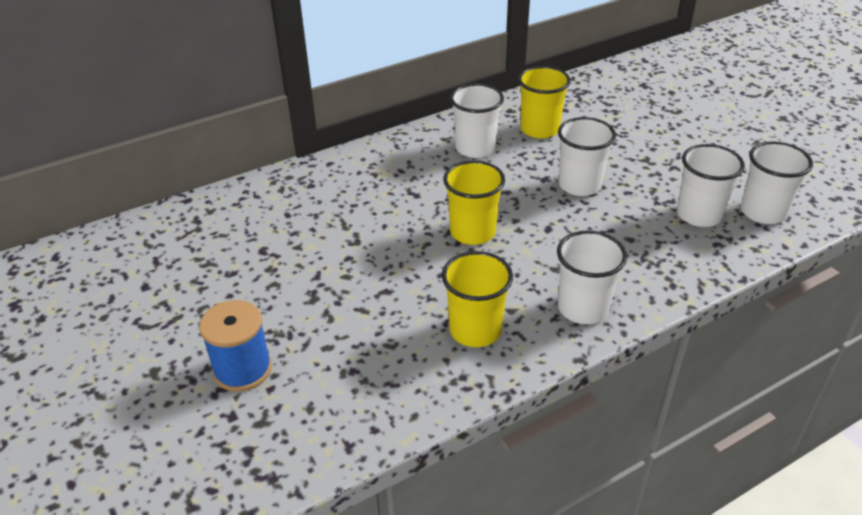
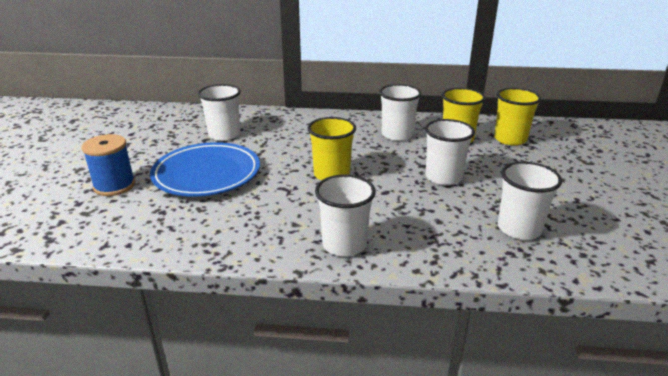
camera: 35 degrees right, 10 degrees down
(336, 297) = (207, 174): none -> blue plate
(475, 330) = (257, 224): yellow cup -> yellow cup (510, 139)
(763, 212) = (584, 250): white cup -> white cup (224, 135)

